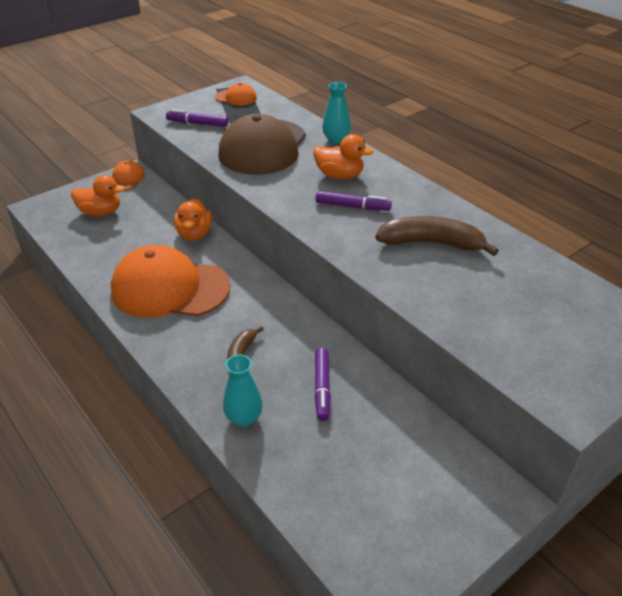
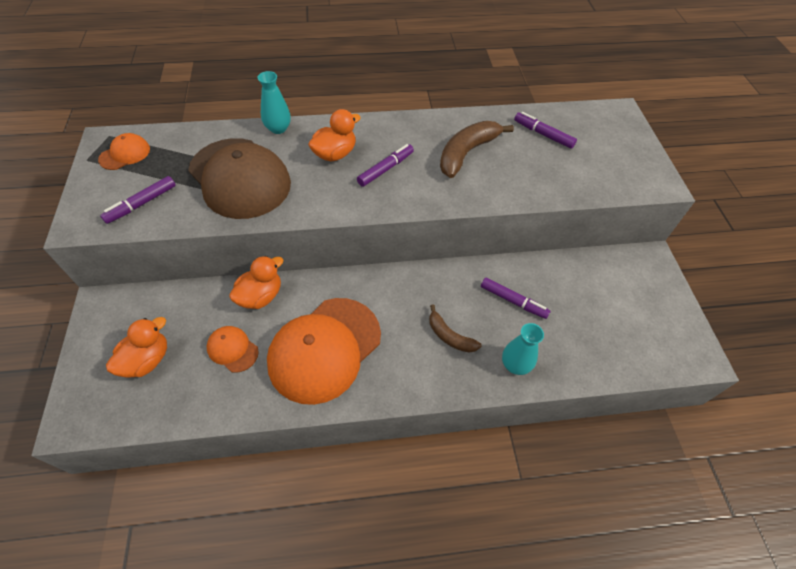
camera: 60 degrees left, 15 degrees up
(127, 179) = (108, 312): orange cap -> orange cap (232, 349)
(194, 234) = (261, 296): orange duck -> orange duck turned 75 degrees counterclockwise
(529, 284) = (543, 134): none -> purple marker

